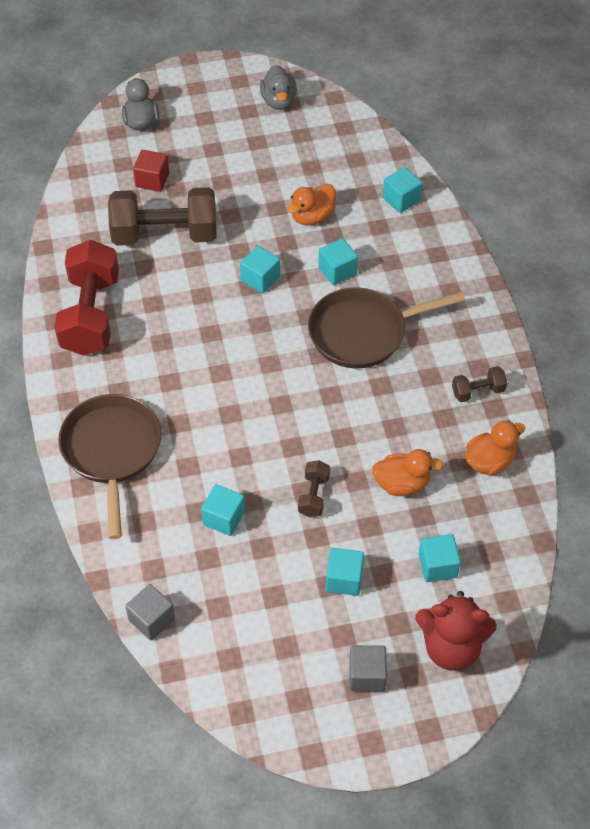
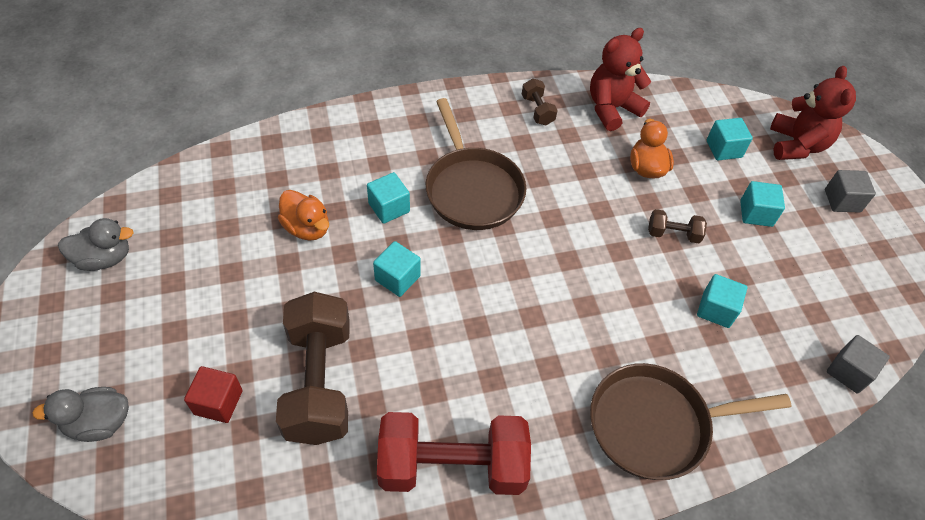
camera: 95 degrees left, 0 degrees up
(401, 199) = (291, 150): turquoise cube -> none
(489, 462) = (612, 109): orange duck -> red teddy bear

